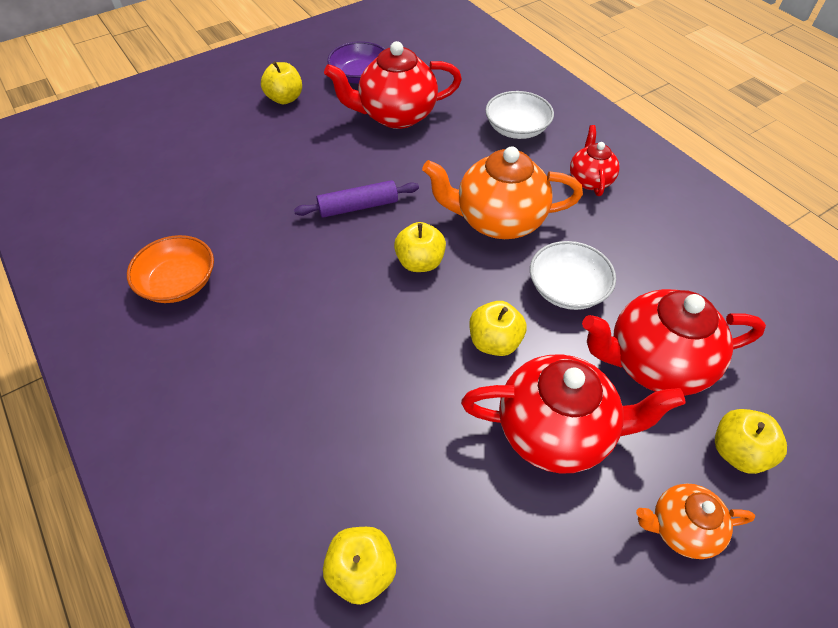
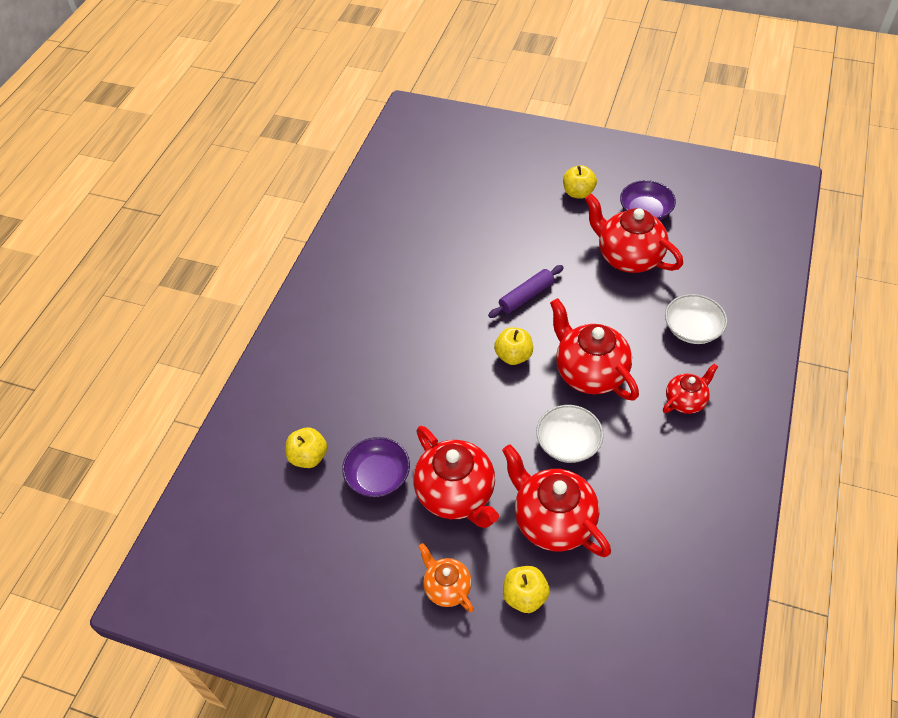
camera: 55 degrees right, 0 degrees up
(179, 283) = (393, 262): orange bowl -> none
(358, 206) = (526, 296): purple rolling pin -> purple rolling pin turned 75 degrees counterclockwise
(464, 501) = (378, 476): none -> purple bowl
(494, 342) = (490, 429): yellow apple -> none
(498, 220) = (589, 373): orange teapot -> red teapot

